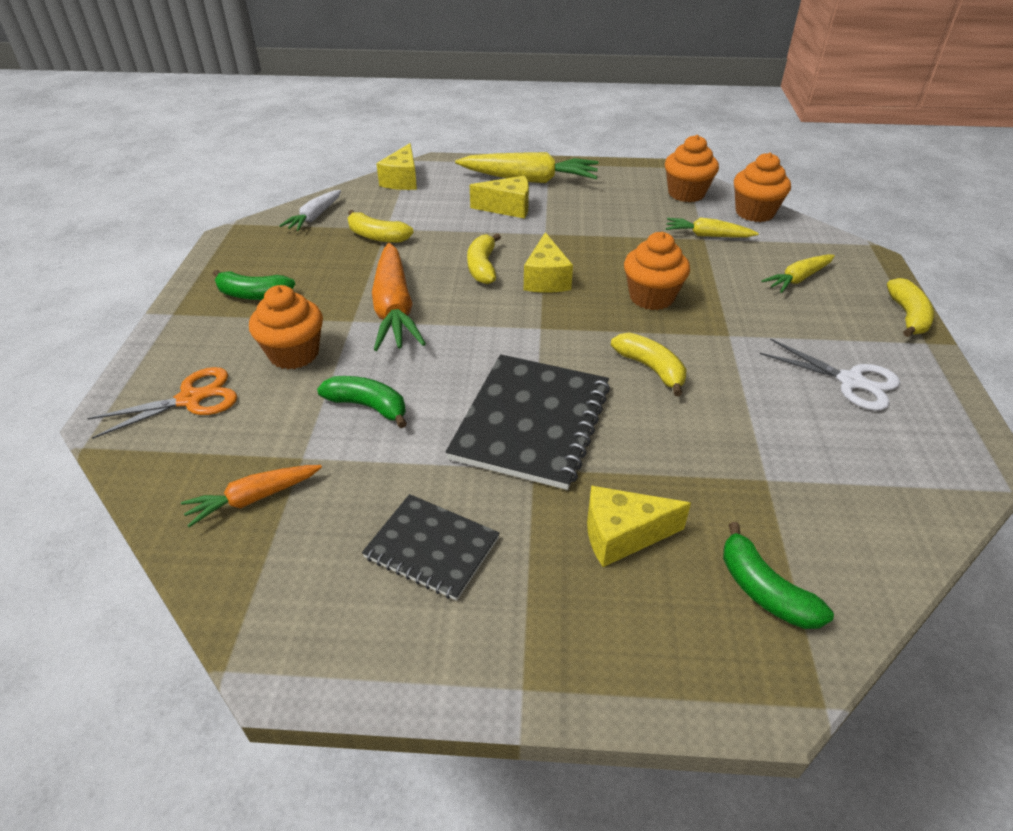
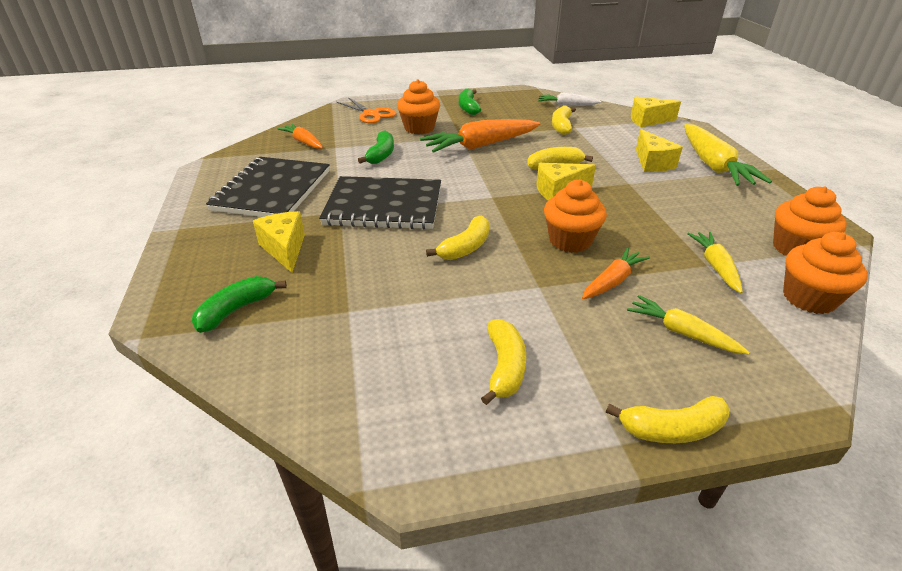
camera: 75 degrees right, 5 degrees down
(432, 548) = (272, 190): black notebook -> black notebook, size x1.68
(724, 291) = (613, 281): none -> orange carrot
(850, 381) = (504, 367): white scissors -> yellow banana

